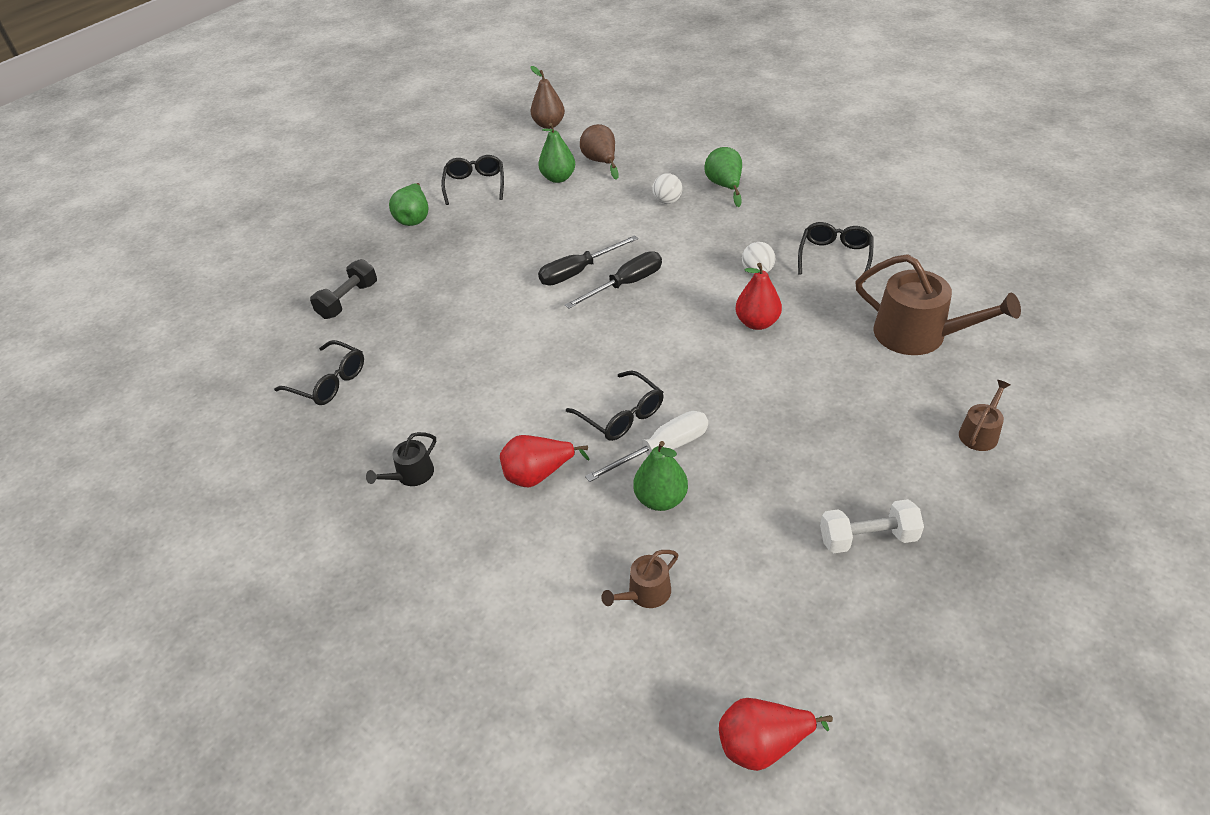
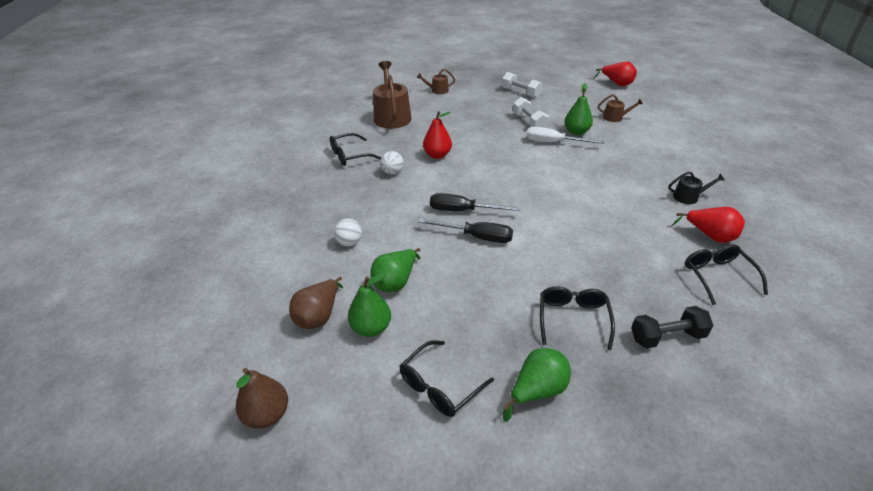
camera: 135 degrees left, 5 degrees down
(538, 474) = (620, 164): red pear -> red pear (710, 236)
(622, 415) = (554, 161): black glasses -> black glasses (573, 318)
(725, 186) = (303, 226): green pear -> green pear (396, 282)
(748, 467) = (529, 122): none -> white dumbbell

